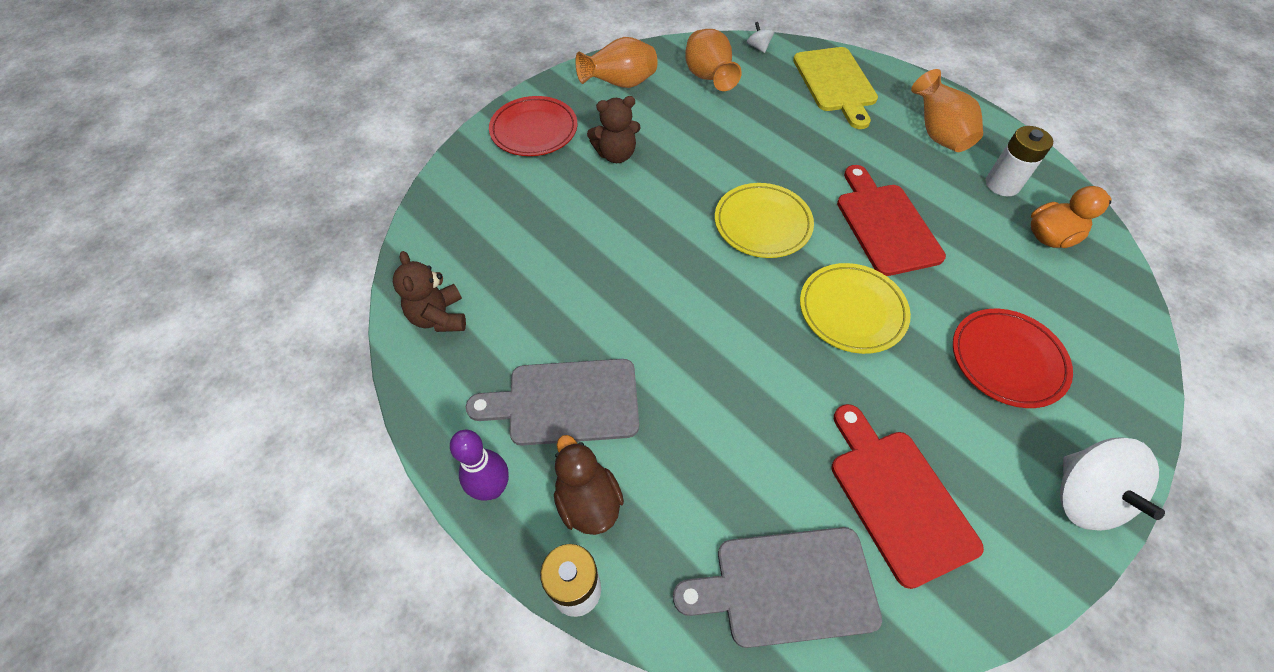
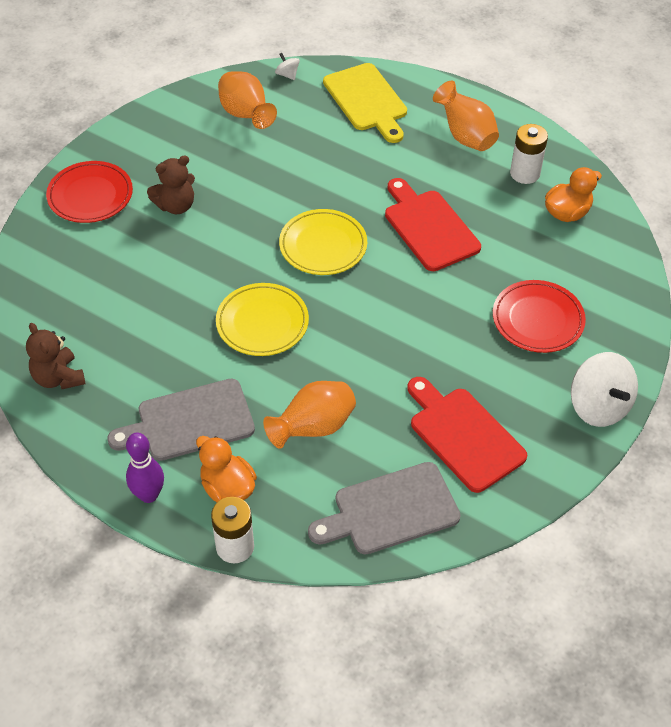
camera: 15 degrees left, 5 degrees down
(588, 501) = (227, 487): brown duck -> orange duck
(620, 84) = (161, 135): orange vase -> orange vase (313, 428)
(852, 311) = (410, 305): yellow plate -> yellow plate (262, 323)

